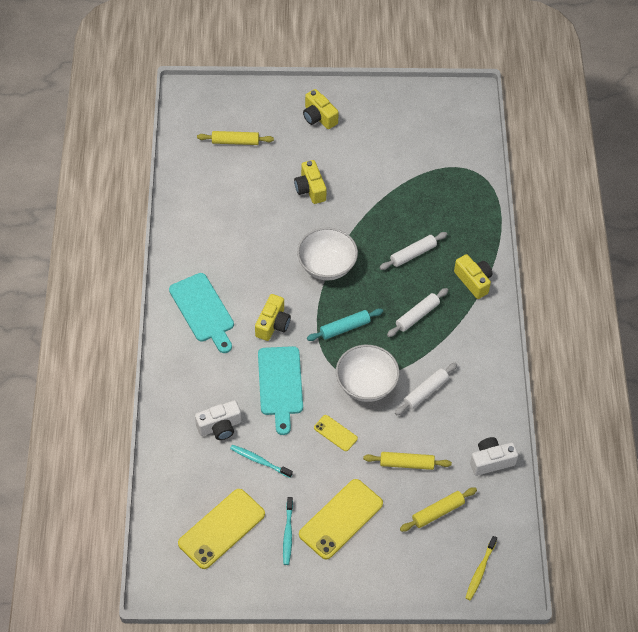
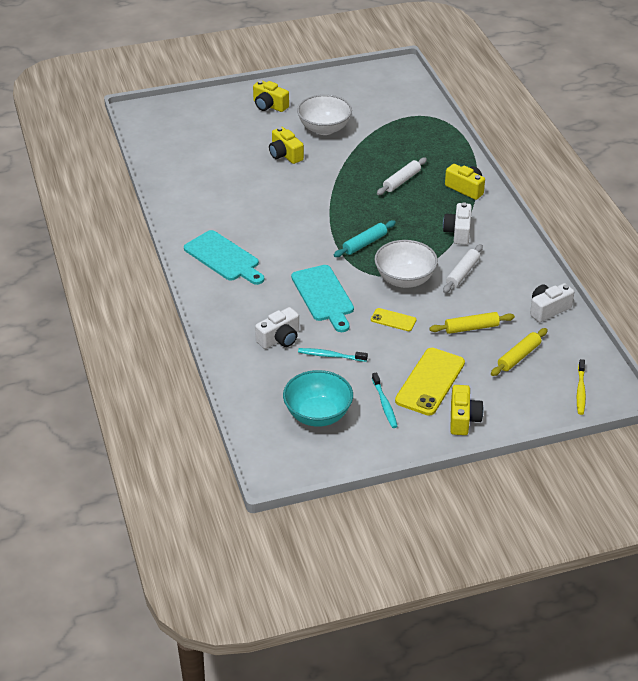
camera: 15 degrees left, 15 degrees down
(221, 529) = (318, 415): yellow phone -> turquoise bowl
(235, 142) = (199, 135): yellow rolling pin -> none
(273, 324) = (295, 254): yellow camera -> yellow camera (463, 419)
(326, 266) = (326, 204): white bowl -> white bowl (324, 129)
(417, 316) = (427, 222): white rolling pin -> none
(443, 337) = (458, 232): none -> white camera

